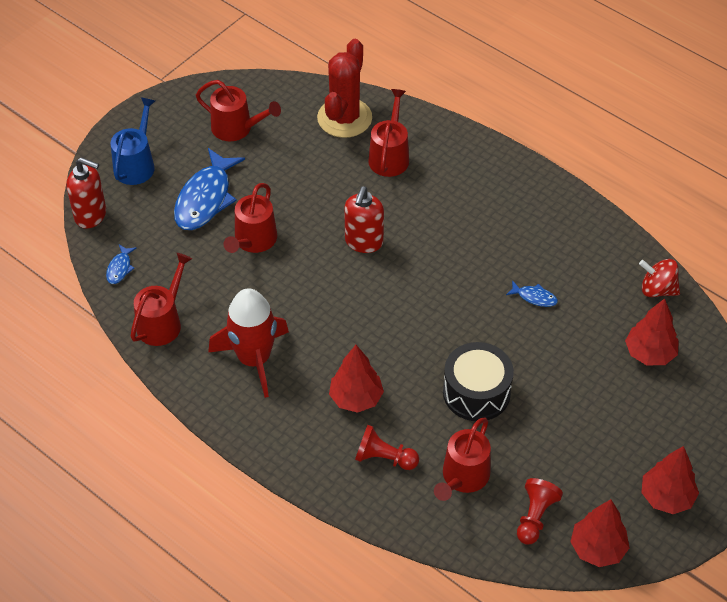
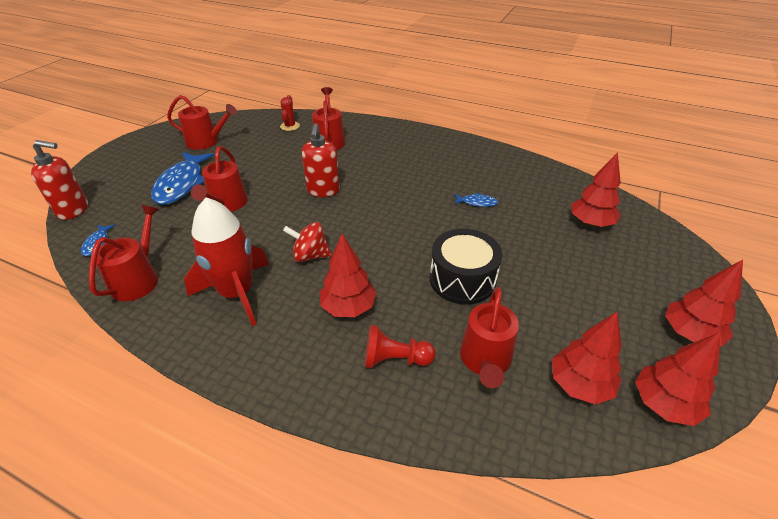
camera: 15 degrees left, 10 degrees down
(136, 164) = (120, 172): blue watering can -> none
(344, 118) = (290, 126): red cactus -> red cactus, size x0.47
(535, 517) = (579, 385): red pawn -> red tree
(657, 289) = (567, 182): red spinning top -> red spinning top (310, 255)

